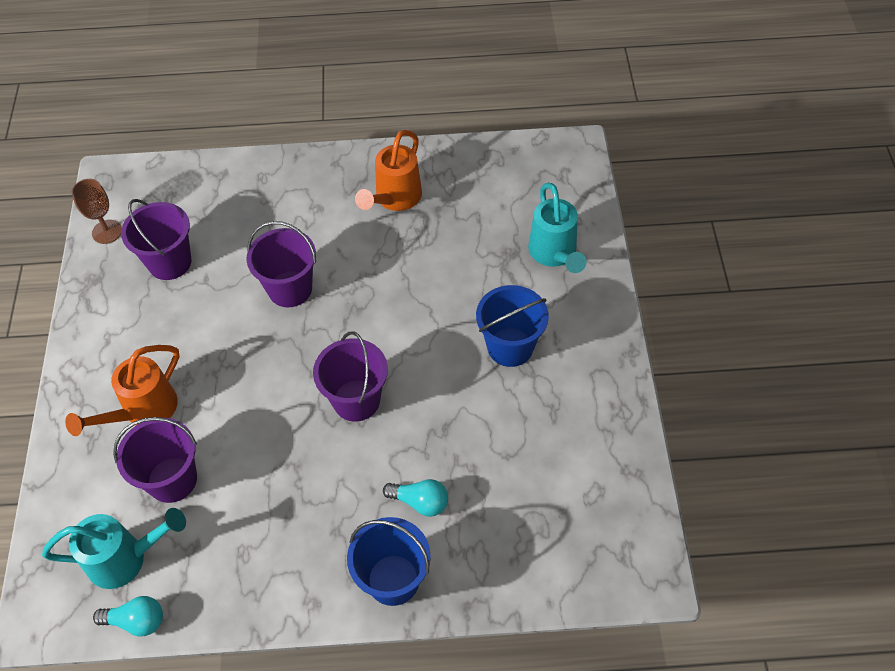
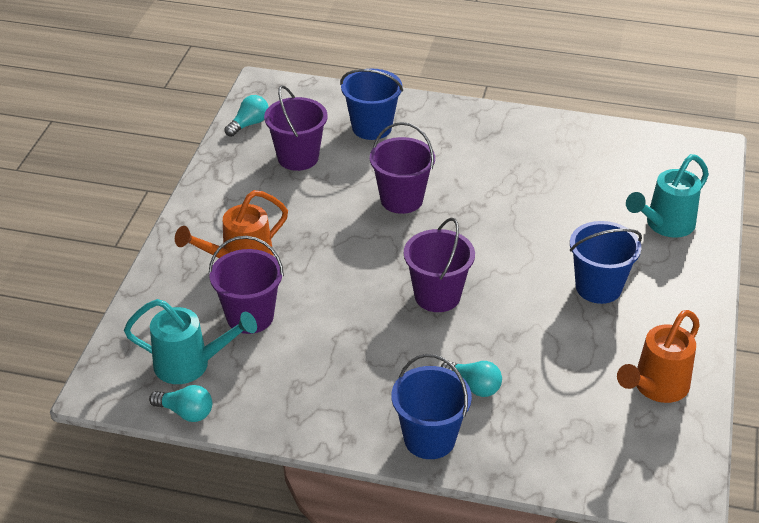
camera: 15 degrees right, 15 degrees down
(107, 232) = (249, 124): brown goblet -> turquoise light bulb
(236, 205) = (371, 127): none -> blue bucket
(395, 199) = (521, 152): orange watering can -> orange watering can (656, 387)
(554, 254) = (665, 225): turquoise watering can -> turquoise watering can turned 45 degrees clockwise

